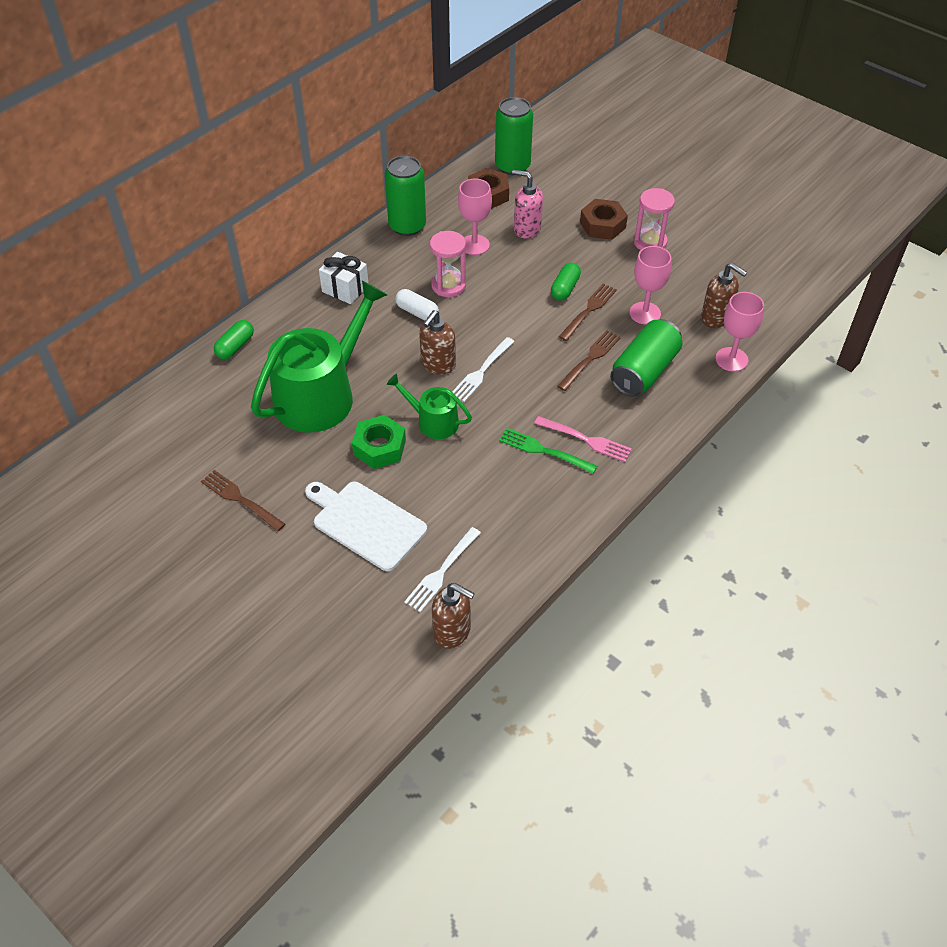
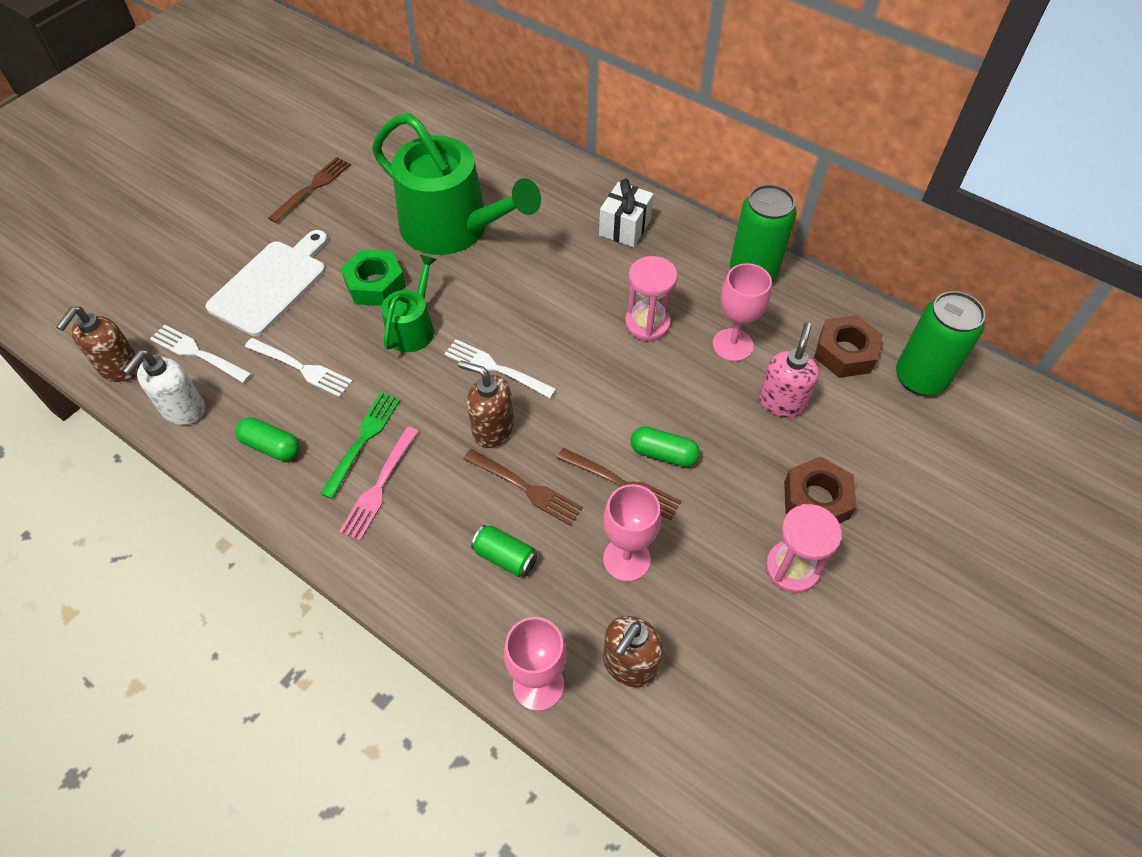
camera: 85 degrees right, 5 degrees up
(235, 346) = (521, 153): green capsule -> green capsule (271, 446)
(417, 312) = (593, 297): white capsule -> none
(438, 364) = (505, 324): brown soap dispenser -> brown soap dispenser (492, 429)
(467, 494) = (301, 368): none -> white fork
(504, 575) = (183, 410): none -> white soap dispenser
(644, 371) = (505, 557): green can -> green can, size x0.52

